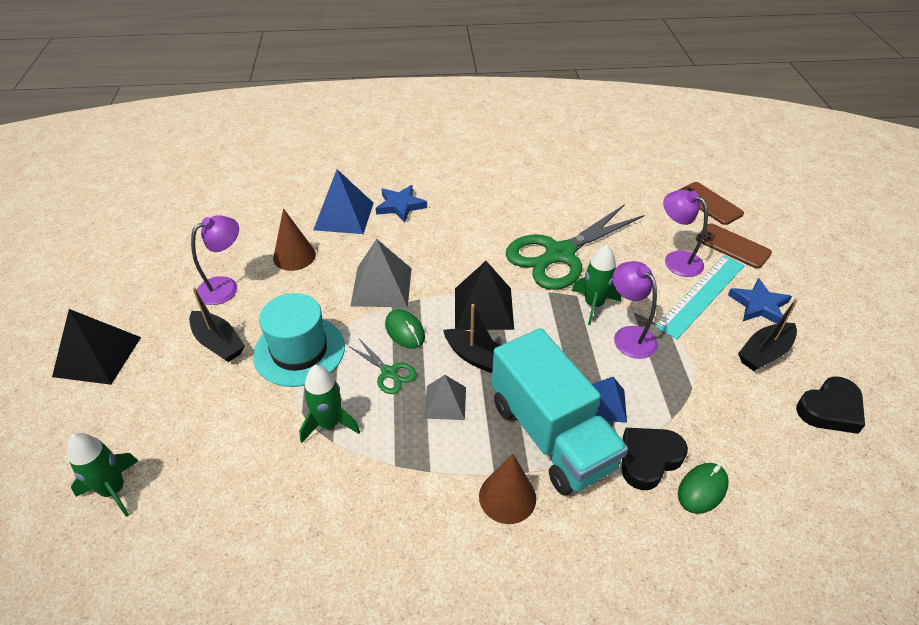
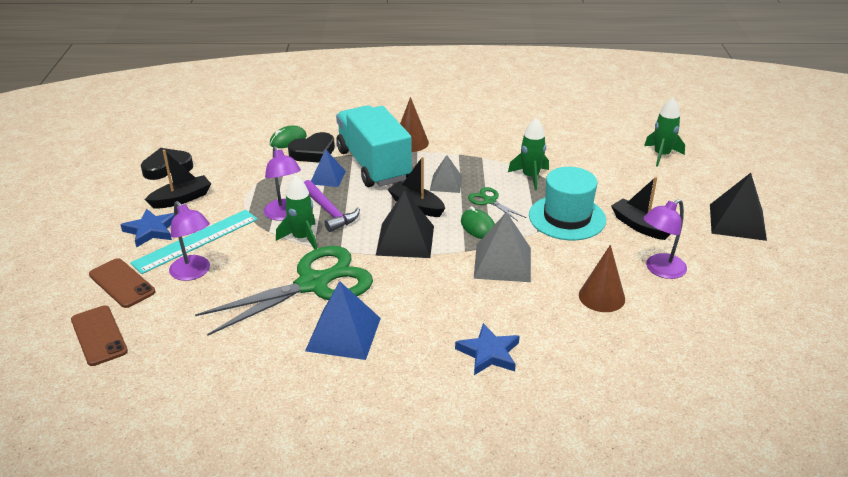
camera: 175 degrees left, 10 degrees down
(343, 216) = (558, 343): blue pyramid -> blue pyramid (343, 334)
(579, 343) = (329, 212): none -> purple hammer

